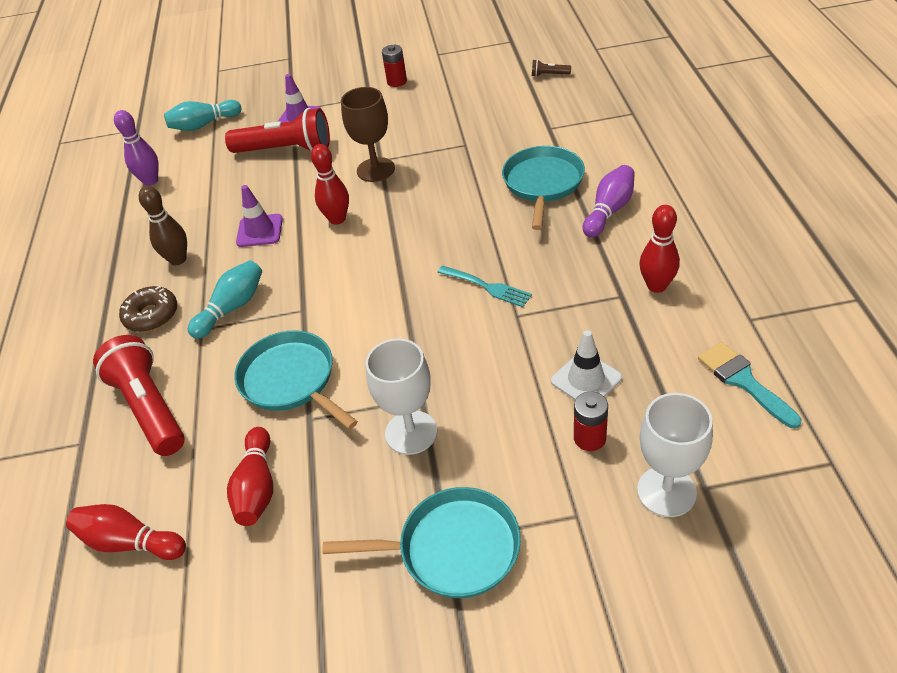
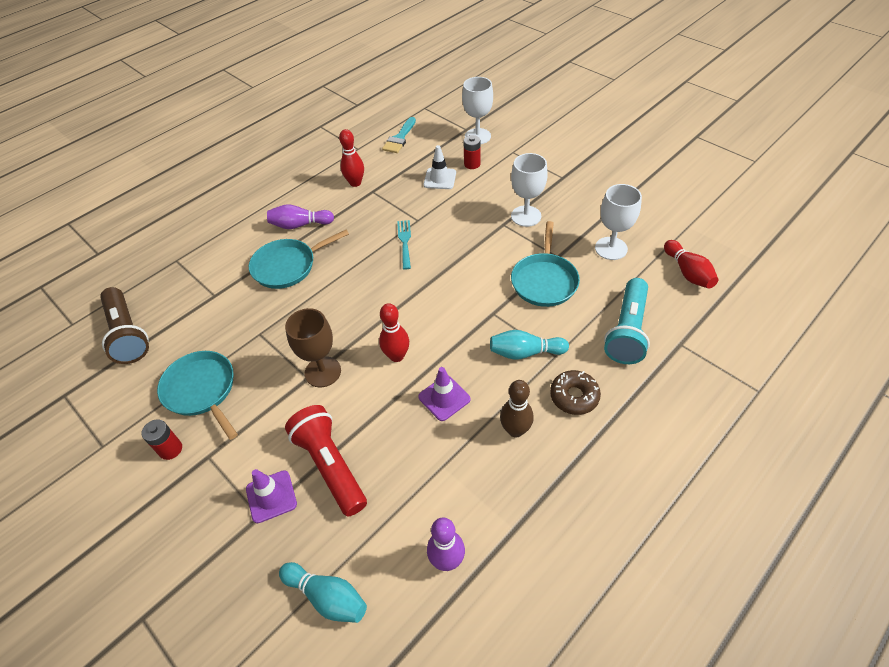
camera: 130 degrees left, 5 degrees up
(149, 407) = (627, 331): red flashlight -> turquoise flashlight
(257, 487) = (611, 248): red bowling pin -> white goblet
(453, 548) = (563, 174): turquoise pan -> turquoise pan (202, 390)
(549, 75) = (128, 334): brown flashlight -> brown flashlight, size x2.44

